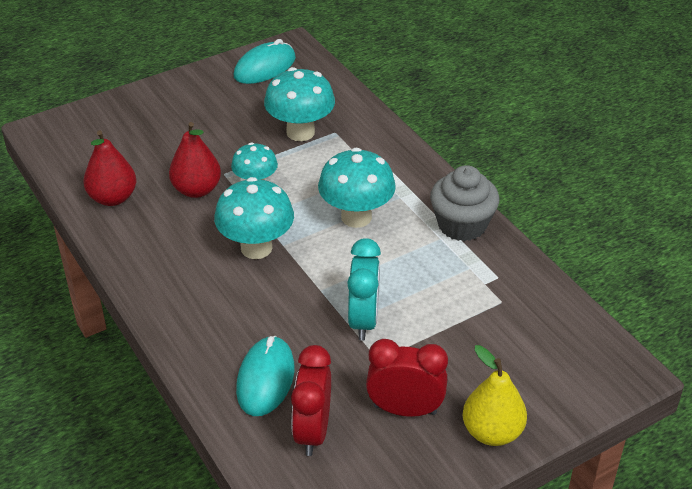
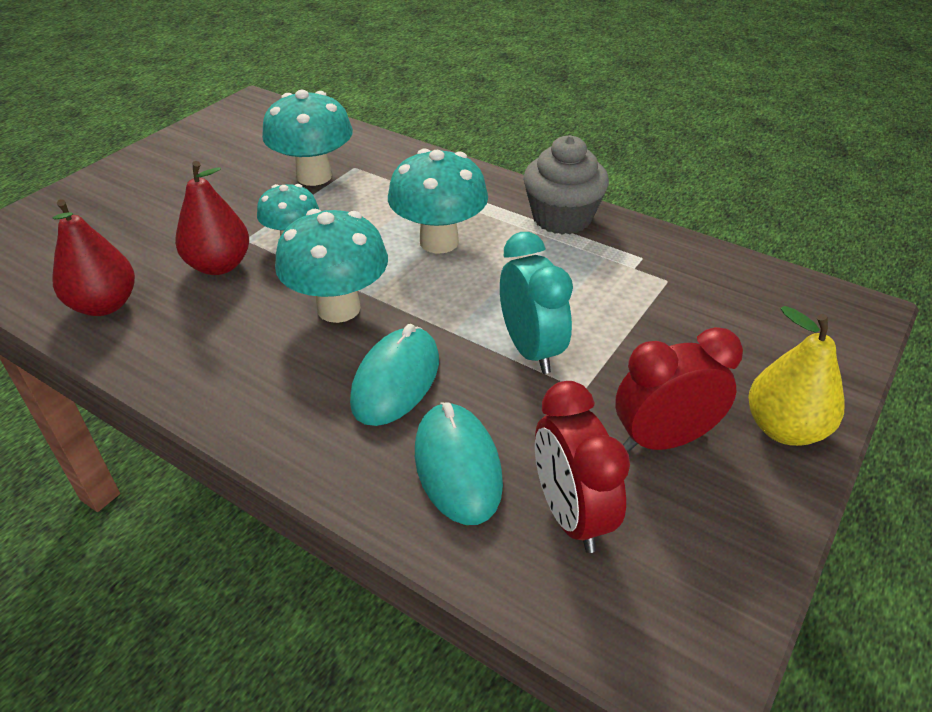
camera: 25 degrees left, 0 degrees up
(264, 67) = (231, 127): turquoise mouse -> turquoise mouse (396, 380)

